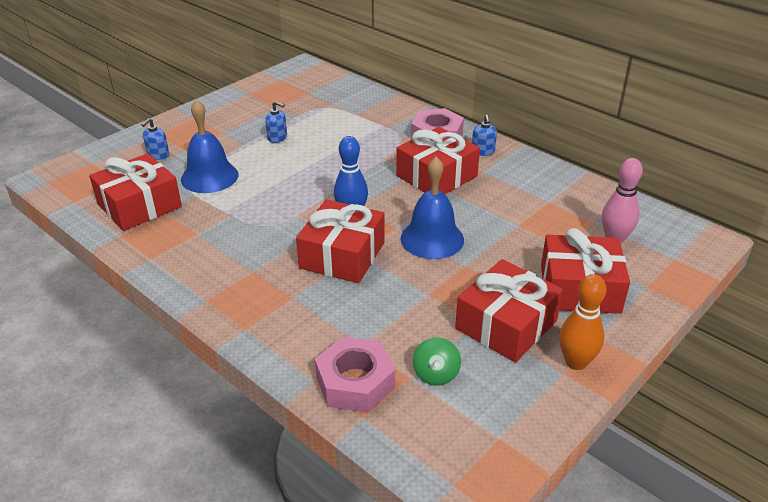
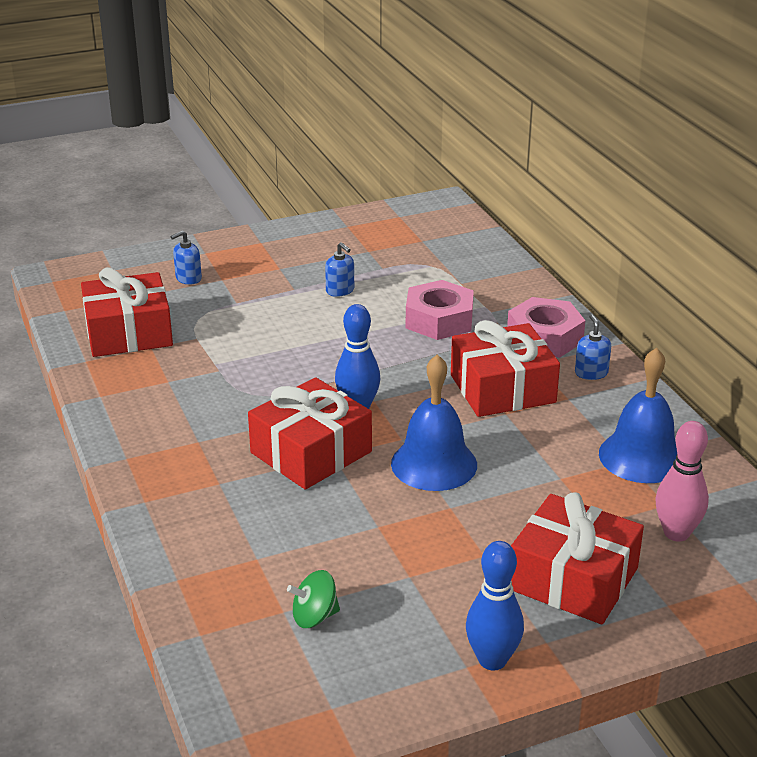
camera: 25 degrees right, 5 degrees down
(209, 177) = (227, 319): blue bell -> blue bell (641, 456)
(355, 382) = (218, 595): pink nut -> pink nut (439, 320)
(436, 374) = (314, 616): green spinning top -> green spinning top turned 45 degrees clockwise
(483, 151) = (591, 373): blue soap dispenser -> blue soap dispenser turned 150 degrees clockwise
(506, 324) = (442, 590): red gift -> none
(575, 362) = (492, 660): orange bowling pin -> blue bowling pin

